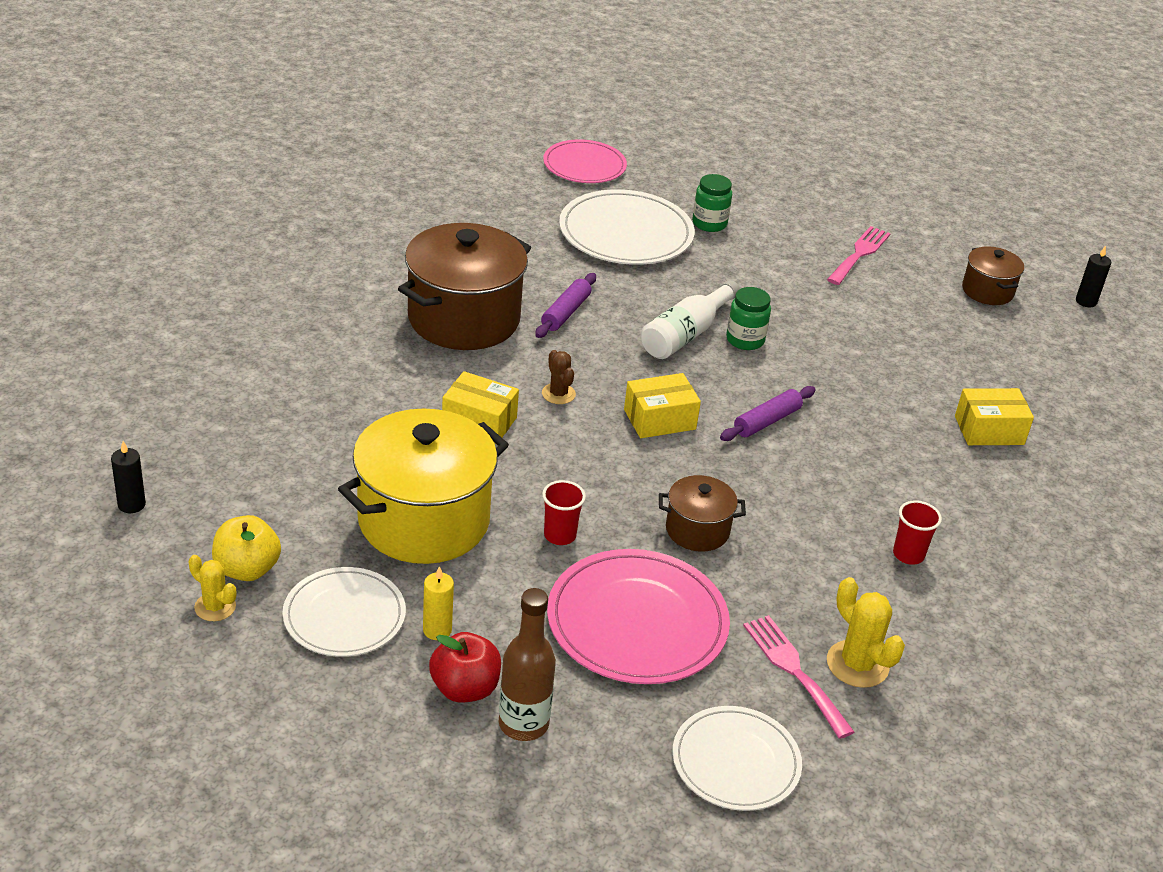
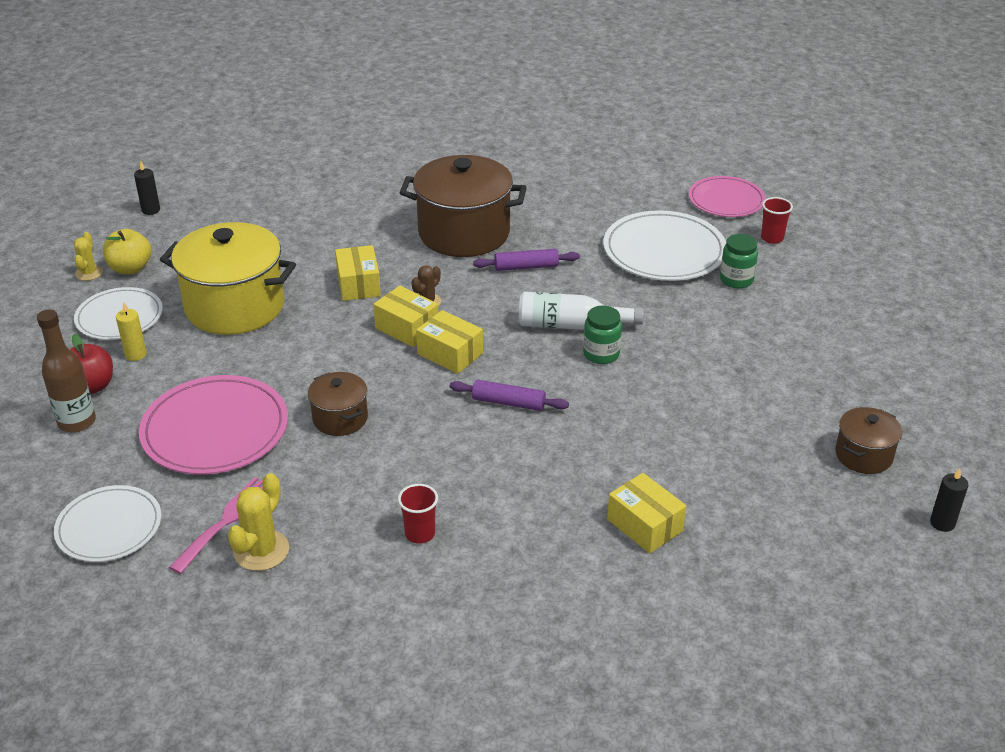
camera: 60 degrees right, 0 degrees up
(560, 535) = (273, 363): red cup -> red cup (772, 238)
(590, 425) = (407, 328): none -> yellow box
(859, 254) = (810, 365): pink fork -> none

